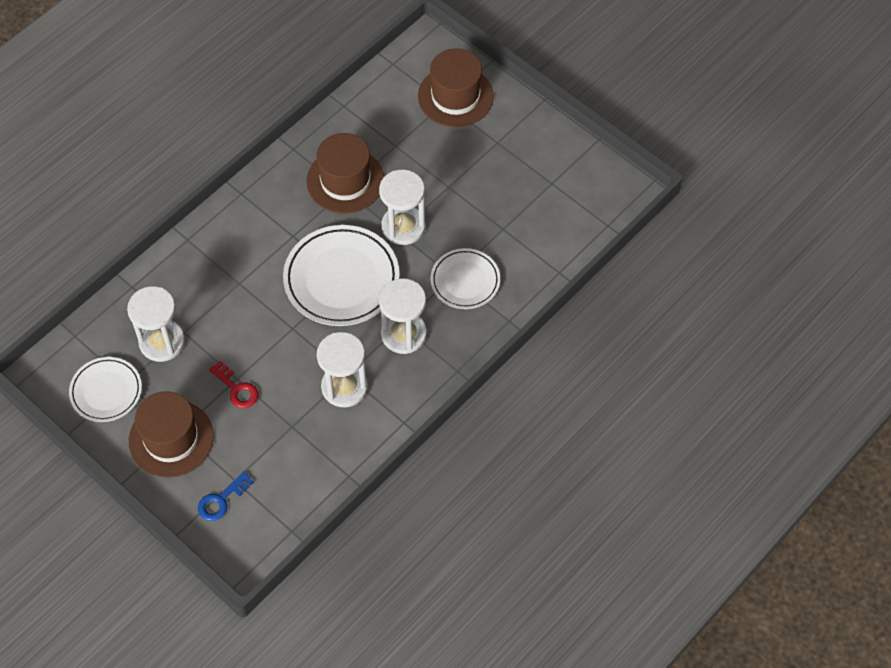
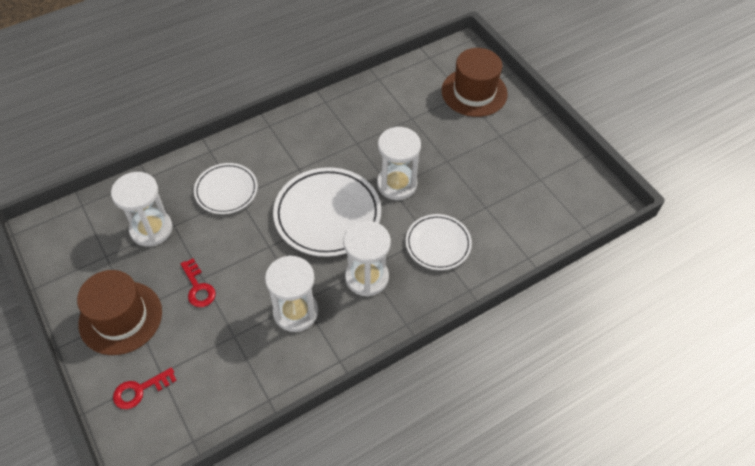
camera: 15 degrees right, 5 degrees down
(106, 391) = (84, 259): white plate -> white plate (226, 191)
(221, 500) = (140, 390): blue key -> red key
(345, 181) = (359, 136): brown hat -> none

